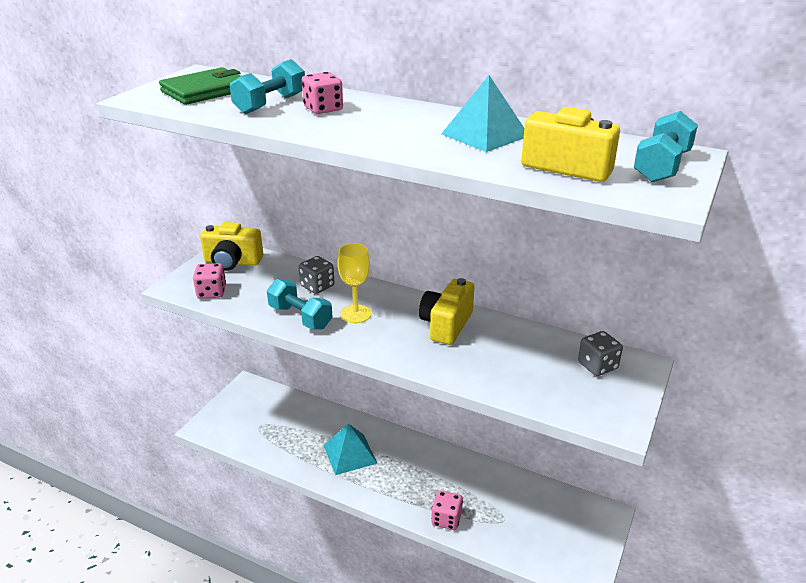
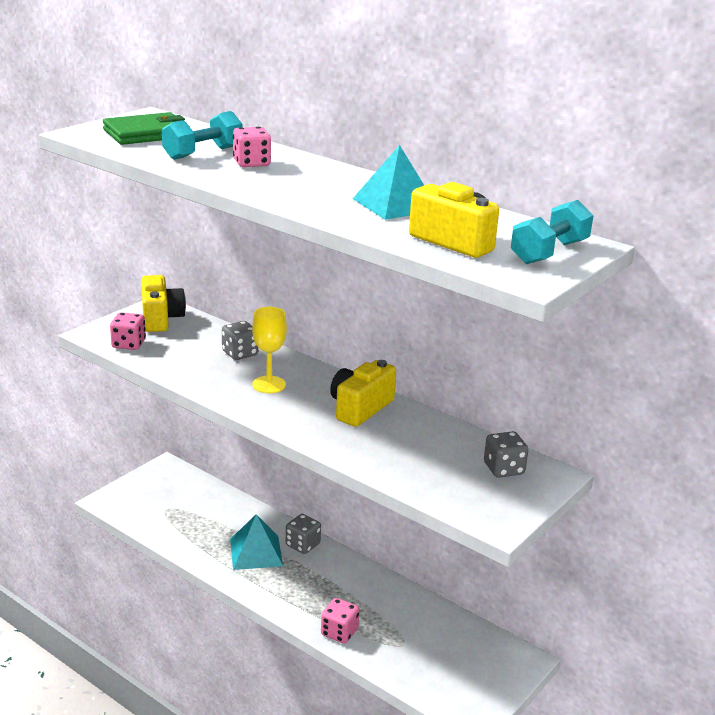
camera: 10 degrees right, 5 degrees down
(232, 262) = (161, 318): yellow camera -> yellow camera turned 120 degrees counterclockwise
(300, 317) = (210, 379): turquoise dumbbell -> none
(387, 439) = (302, 545): none -> grey dice

